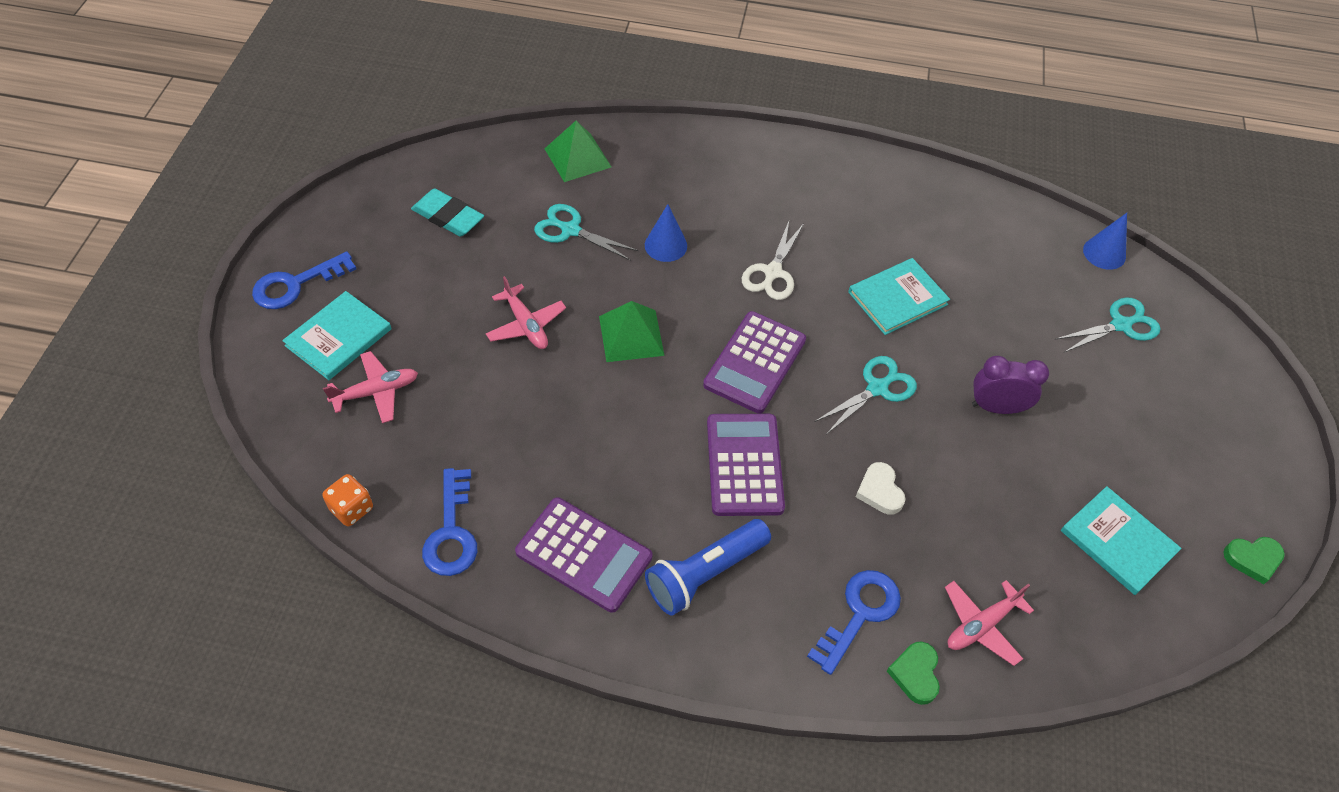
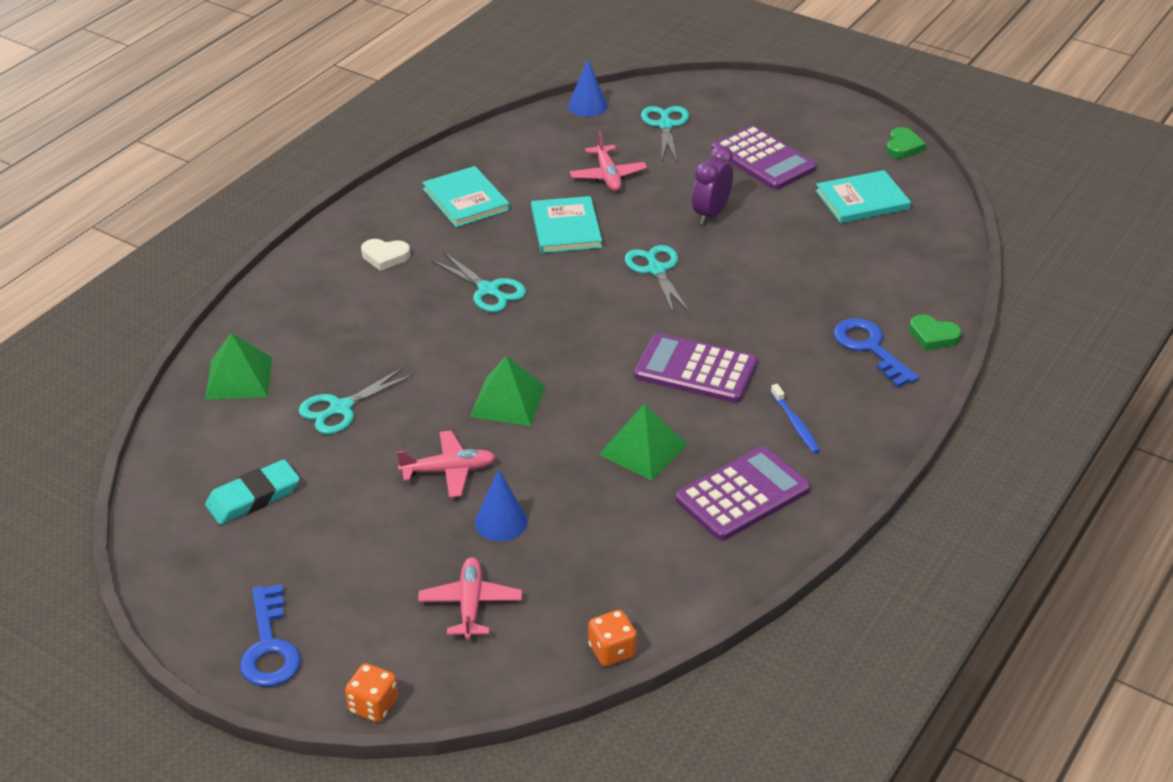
camera: 65 degrees left, 15 degrees down
(251, 367) = (373, 706): none -> orange dice
(338, 337) = (374, 622): turquoise book -> turquoise book (466, 199)
(451, 532) = (675, 580): blue key -> none
(612, 455) = (643, 449): none -> green pyramid
(665, 245) = (407, 348): blue cone -> blue cone (501, 522)
(705, 573) = (795, 424): blue flashlight -> blue toothbrush
(755, 362) = (587, 331): purple calculator -> purple calculator (763, 159)
(772, 272) = (488, 290): white scissors -> turquoise scissors
(880, 491) = (760, 301): white heart -> white heart (385, 256)
(981, 625) = (905, 289): pink plane -> pink plane (607, 175)

